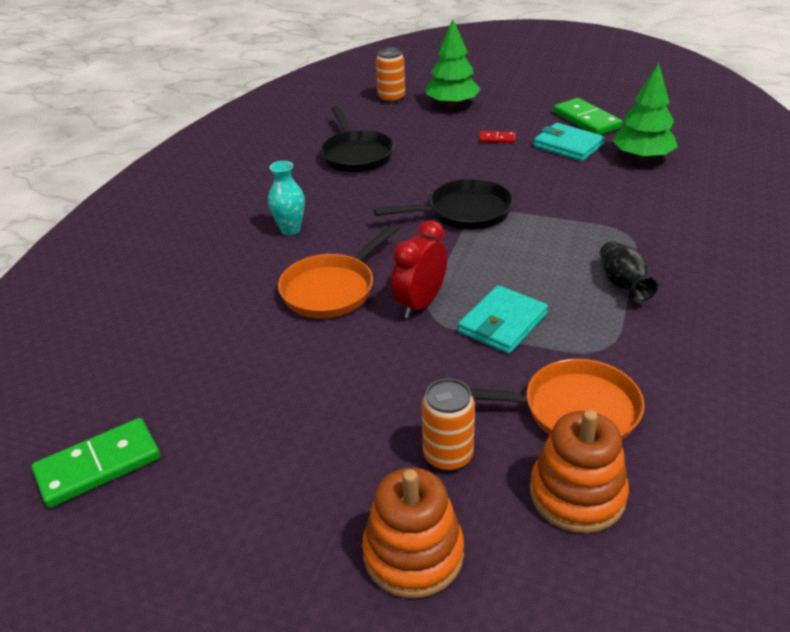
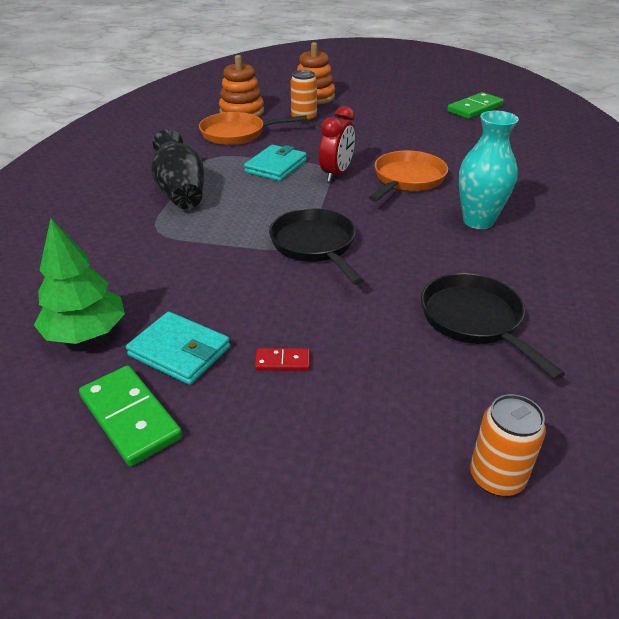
camera: 170 degrees right, 0 degrees up
(290, 229) = (478, 221): turquoise vase -> turquoise vase, size x1.56
(452, 104) = (370, 459): green tree -> none
(464, 212) = (315, 245): black pan -> black pan turned 90 degrees clockwise
(623, 284) = (181, 192): black vase -> black vase, size x1.56

